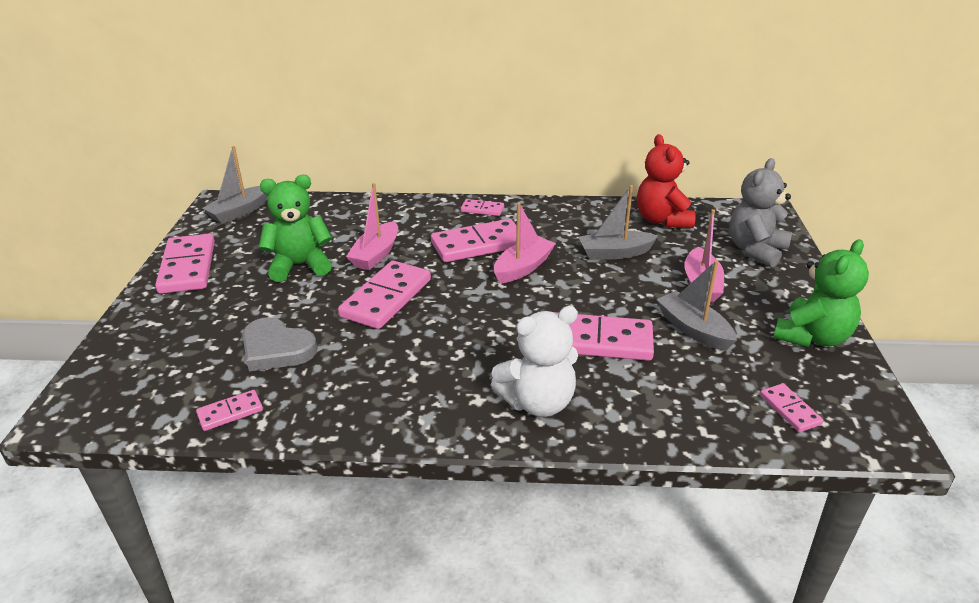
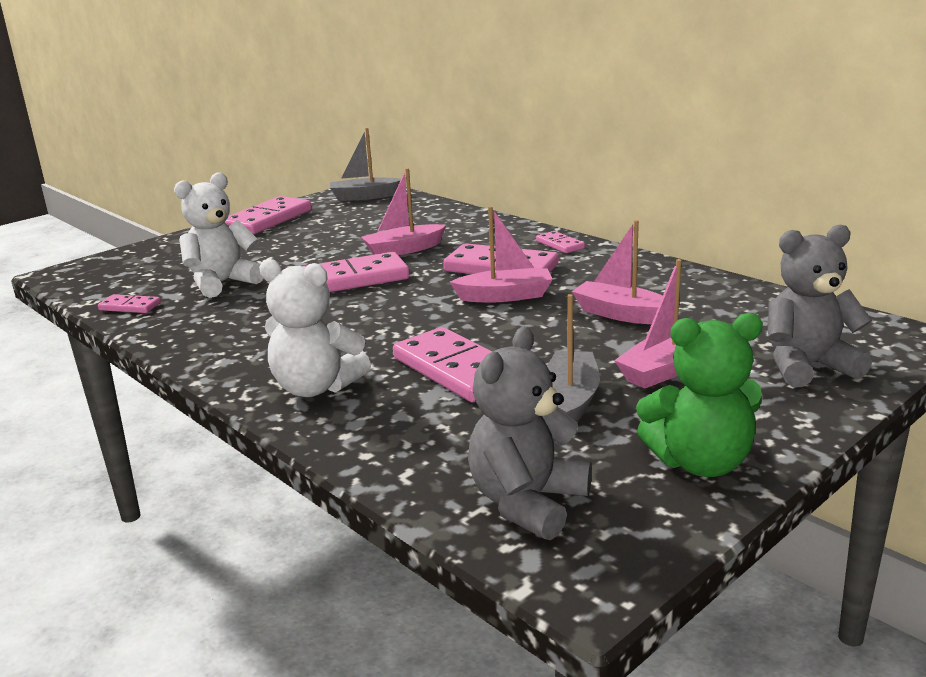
camera: 45 degrees right, 10 degrees down
(276, 349) = (222, 283): grey heart -> white teddy bear
(300, 265) = (336, 240): green teddy bear -> none
(615, 253) = (622, 314): grey boat -> pink boat
(662, 220) = (741, 305): red teddy bear -> none
(789, 410) = (527, 503): pink domino -> grey teddy bear

